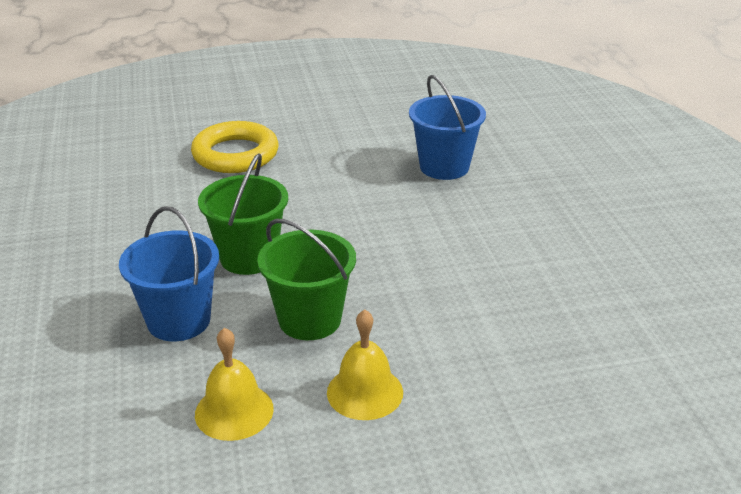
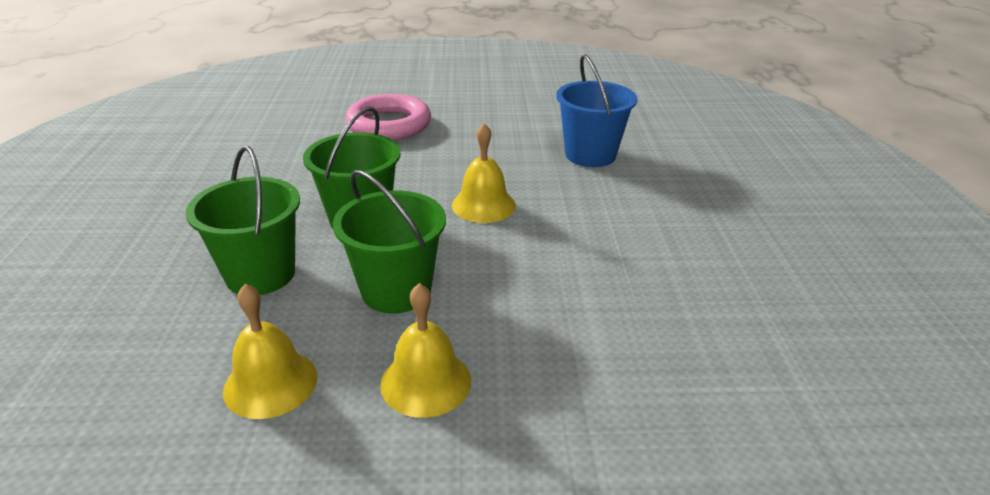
camera: 10 degrees right, 0 degrees up
(179, 320) = (260, 274): blue bucket -> green bucket
(235, 154) = (389, 125): yellow ring -> pink ring
(359, 230) = (483, 205): none -> yellow bell

